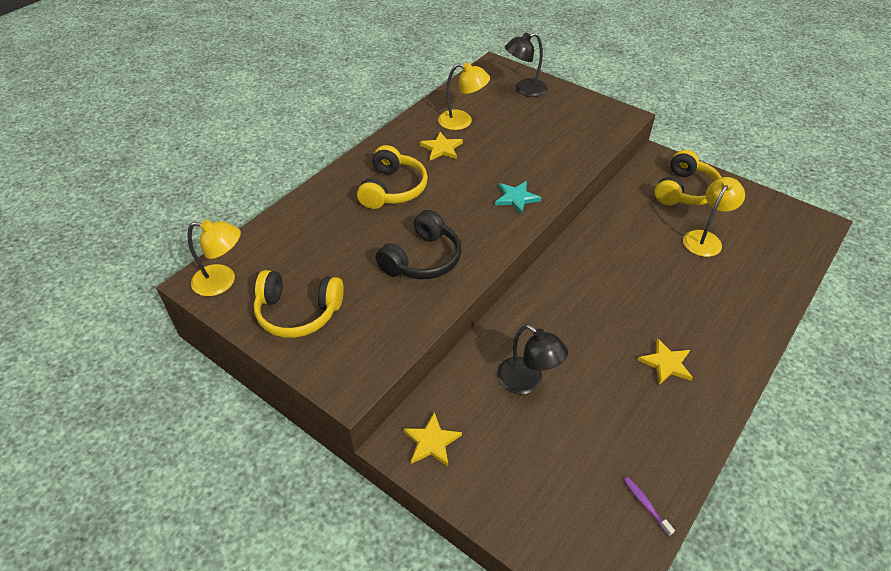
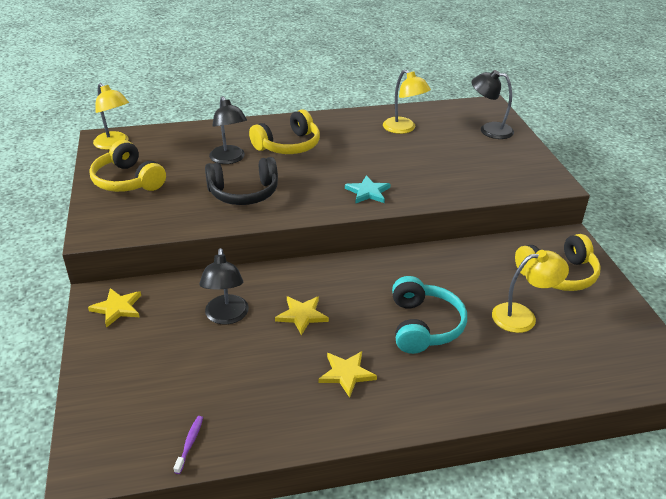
camera: 40 degrees right, 10 degrees down
(361, 232) = (229, 159): none -> black lamp
(441, 148) = (361, 138): yellow star -> yellow star (302, 315)
(662, 288) = (424, 326): none -> turquoise headphones

